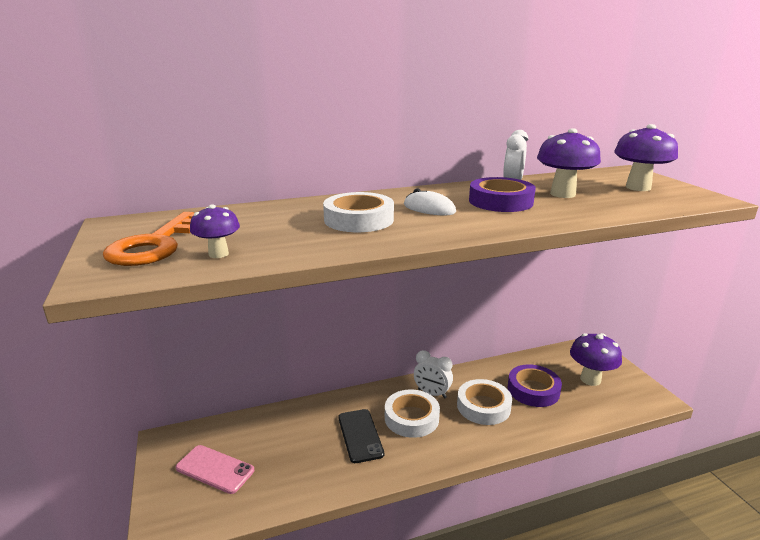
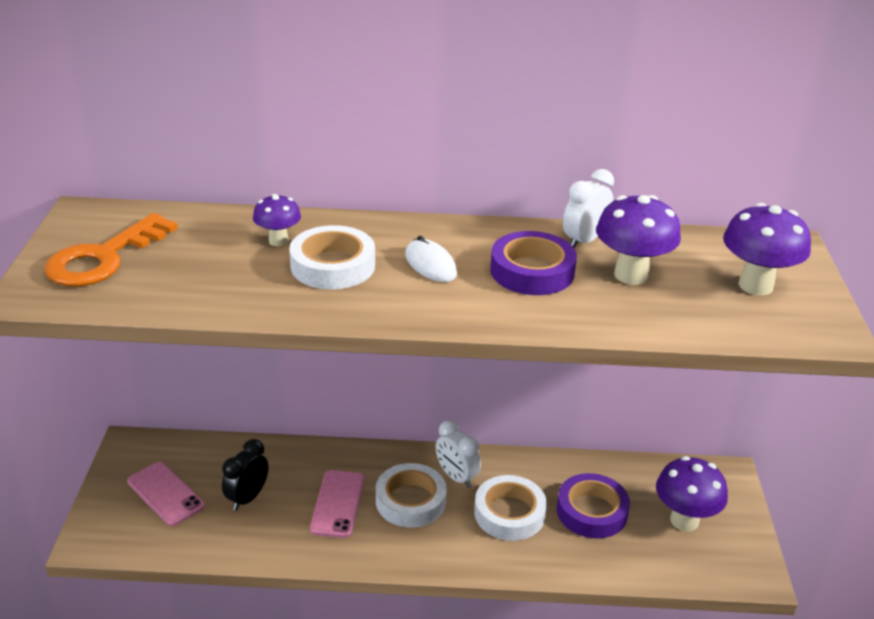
camera: 20 degrees right, 10 degrees up
(218, 254) = (152, 287): purple mushroom -> purple mushroom (278, 241)
(287, 452) = (247, 498): none -> black clock
(360, 435) = (337, 504): black phone -> pink phone

